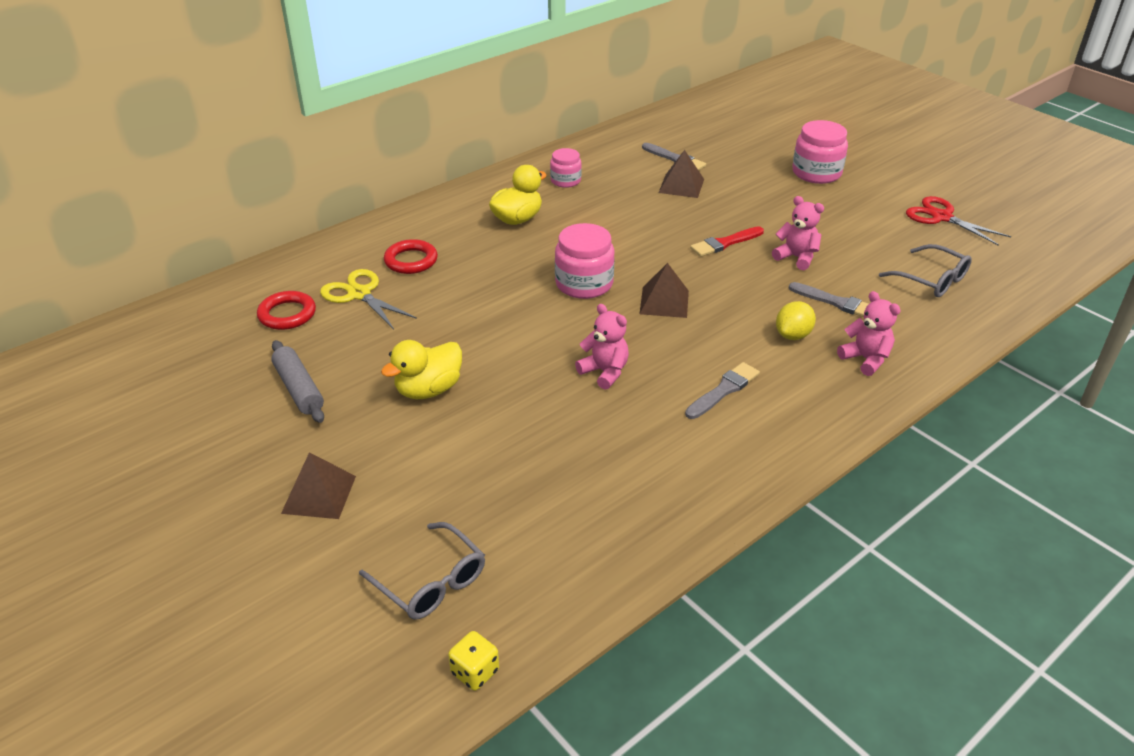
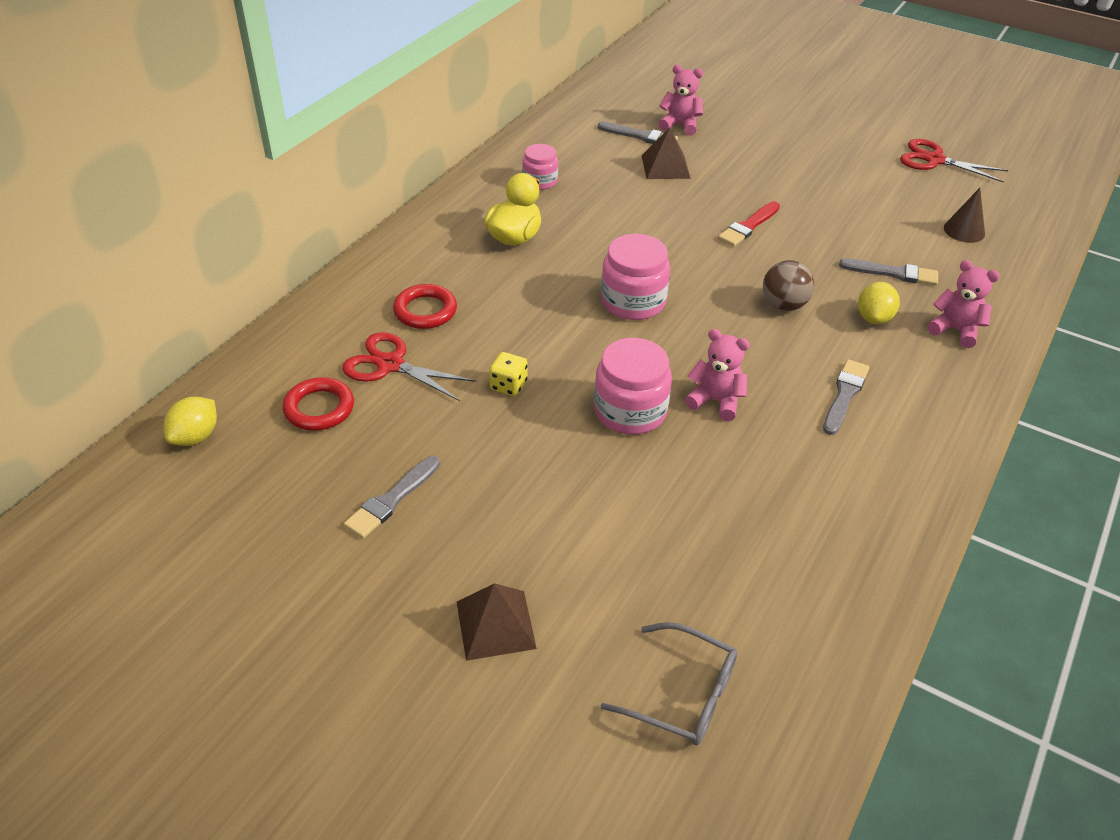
camera: 20 degrees left, 5 degrees up
(188, 316) = (196, 437): none -> yellow lemon
(299, 389) = (391, 500): grey rolling pin -> grey brush
(359, 294) = (390, 364): yellow scissors -> red scissors
(428, 390) = (541, 465): yellow duck -> none
(475, 672) = (790, 784): yellow dice -> yellow dice (508, 385)
(664, 302) = (727, 306): brown pyramid -> none
(715, 310) = (783, 305): none -> brown ball
(796, 257) = (827, 230): pink teddy bear -> pink teddy bear (680, 125)
(816, 173) = (790, 130): pink jar -> pink jar (630, 411)
(931, 280) = (964, 230): grey glasses -> brown cone

